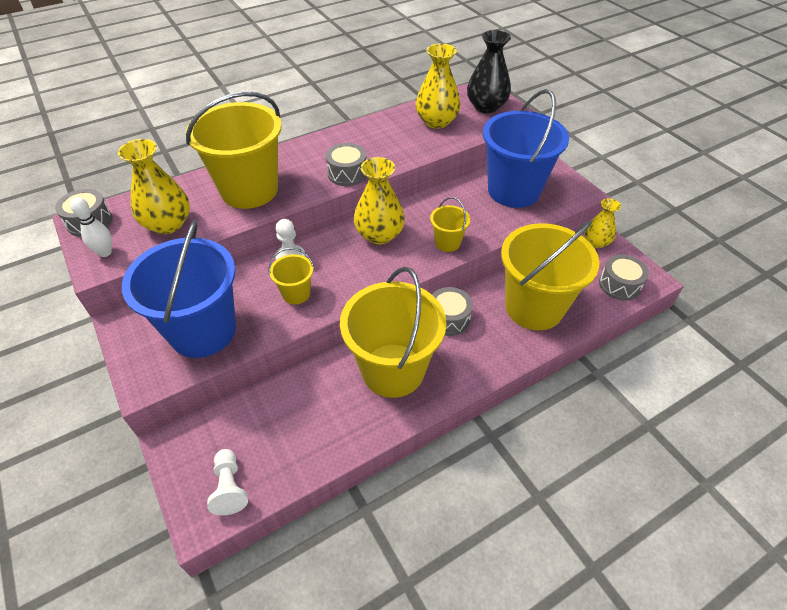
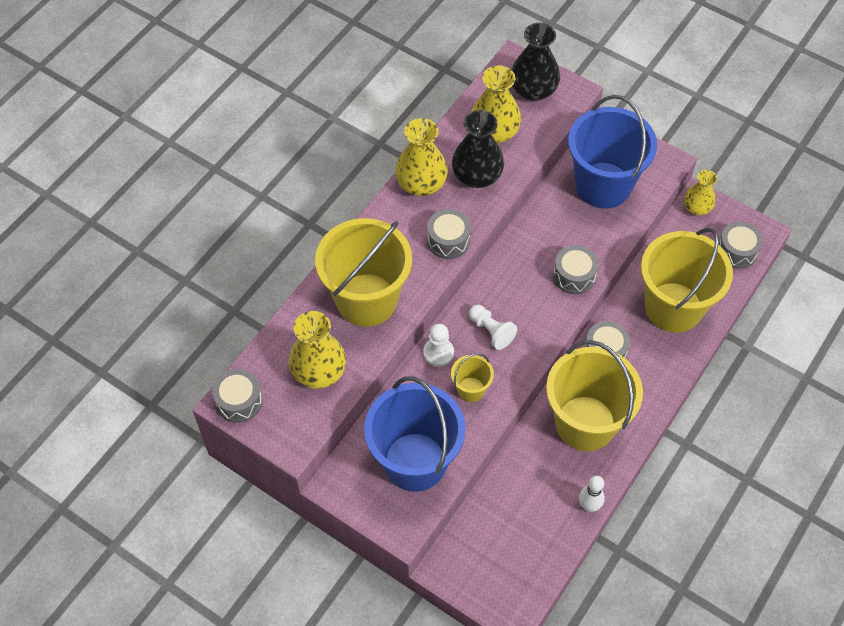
camera: 25 degrees left, 10 degrees up
(105, 252) = (286, 427): white bowling pin -> white bowling pin (589, 506)
(230, 487) = (517, 580): white pawn -> white pawn (491, 331)
(379, 234) = (505, 292): yellow vase -> yellow vase (421, 184)
(402, 142) = (477, 176): none -> black vase
(447, 242) = (574, 275): yellow bucket -> grey drum

